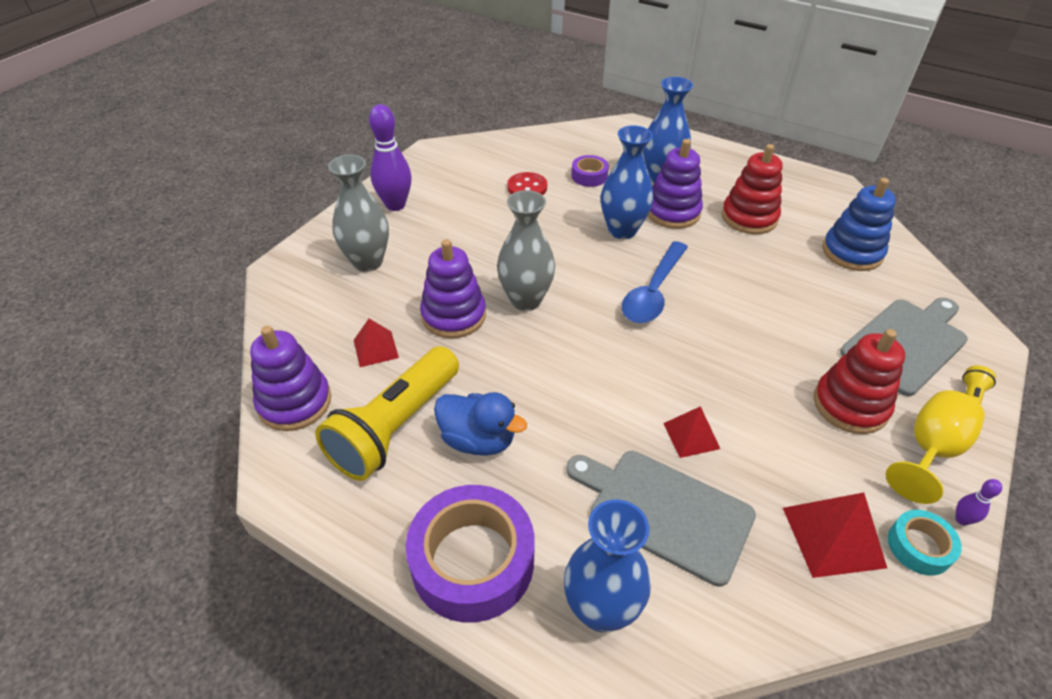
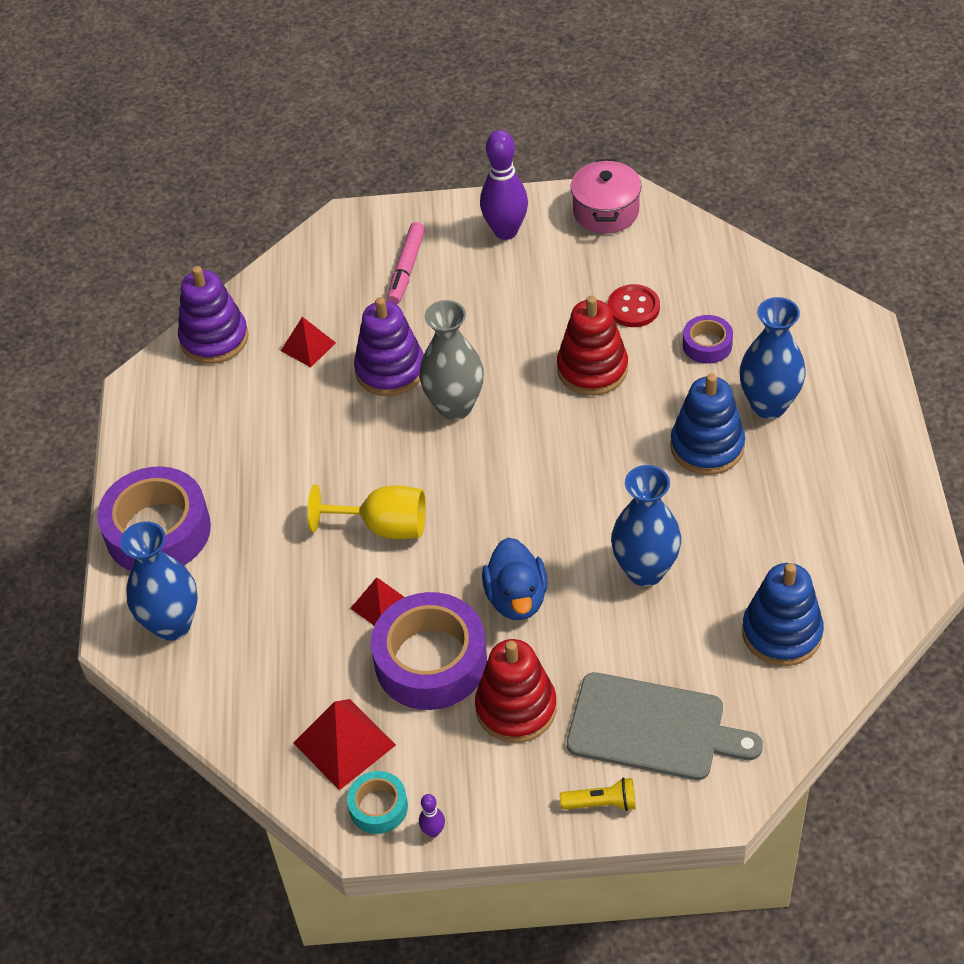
camera: 60 degrees right, 5 degrees up
(368, 262) = (407, 269): grey vase -> pink marker
(395, 427) = (238, 412): yellow flashlight -> none
(434, 162) = (606, 211): none -> pink pot
(478, 440) = (266, 470): blue duck -> blue duck (516, 598)
(622, 230) = (632, 421): blue vase -> blue vase (645, 570)
(653, 292) = (552, 493): blue spoon -> none
(664, 512) = (285, 622): grey cutting board -> none
(672, 212) = (707, 446): purple stacking toy -> blue stacking toy
(749, 217) = (762, 516): red stacking toy -> red stacking toy (592, 369)
(771, 433) = (430, 661): none -> purple tape
(929, 451) = (502, 787): yellow goblet -> yellow goblet (383, 527)

